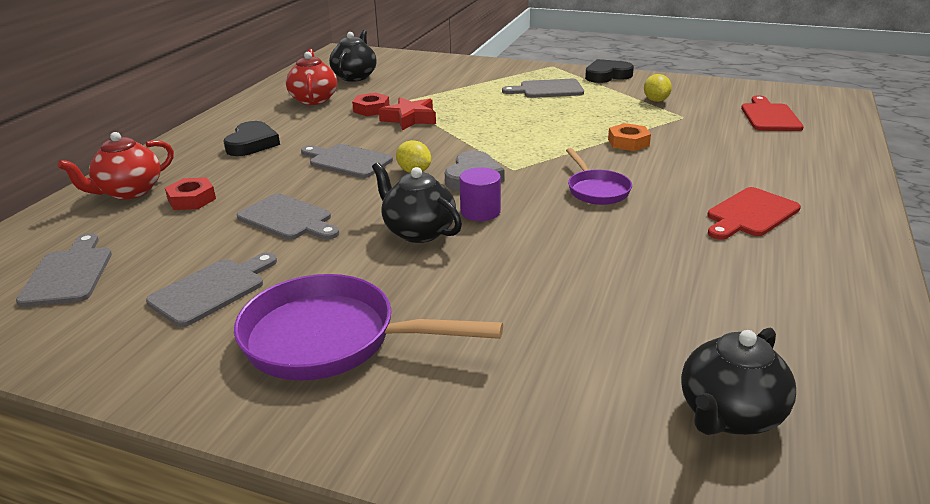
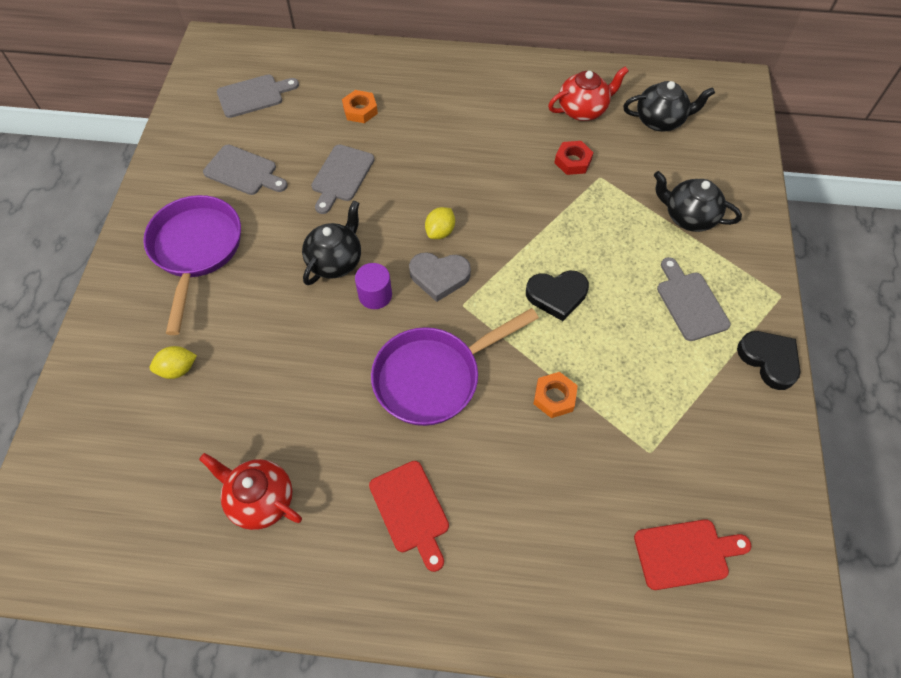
camera: 75 degrees right, 30 degrees up
(129, 192) = (365, 71): red teapot -> red teapot (260, 500)
(192, 199) = (360, 110): red nut -> orange nut
(252, 143) = (467, 105): black heart -> black heart (557, 295)
(347, 161) = (449, 180): grey cutting board -> none
(409, 119) = (558, 198): red star -> none
(596, 190) = (434, 377): purple pan -> purple pan, size x1.80
(656, 100) = (696, 420): yellow lemon -> yellow lemon (178, 369)
(729, 415) = (133, 478): black teapot -> black teapot (688, 217)
(750, 214) = (411, 510): red cutting board -> red cutting board turned 150 degrees counterclockwise

